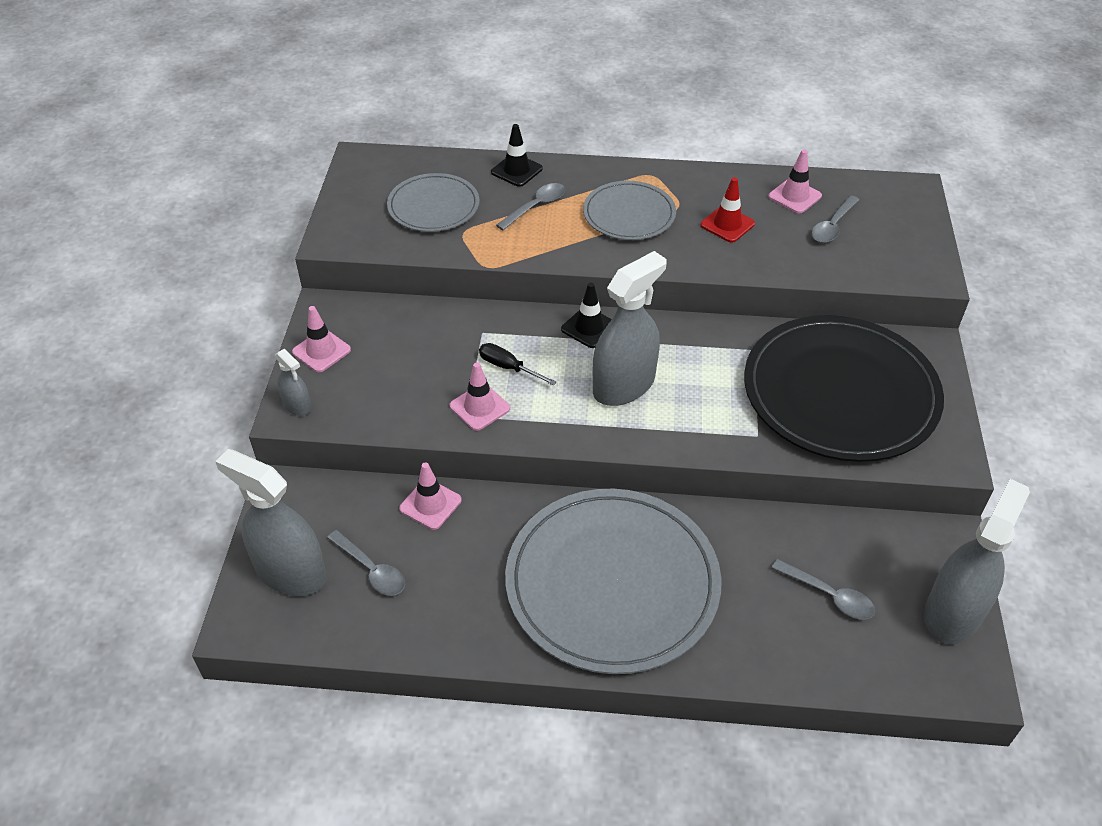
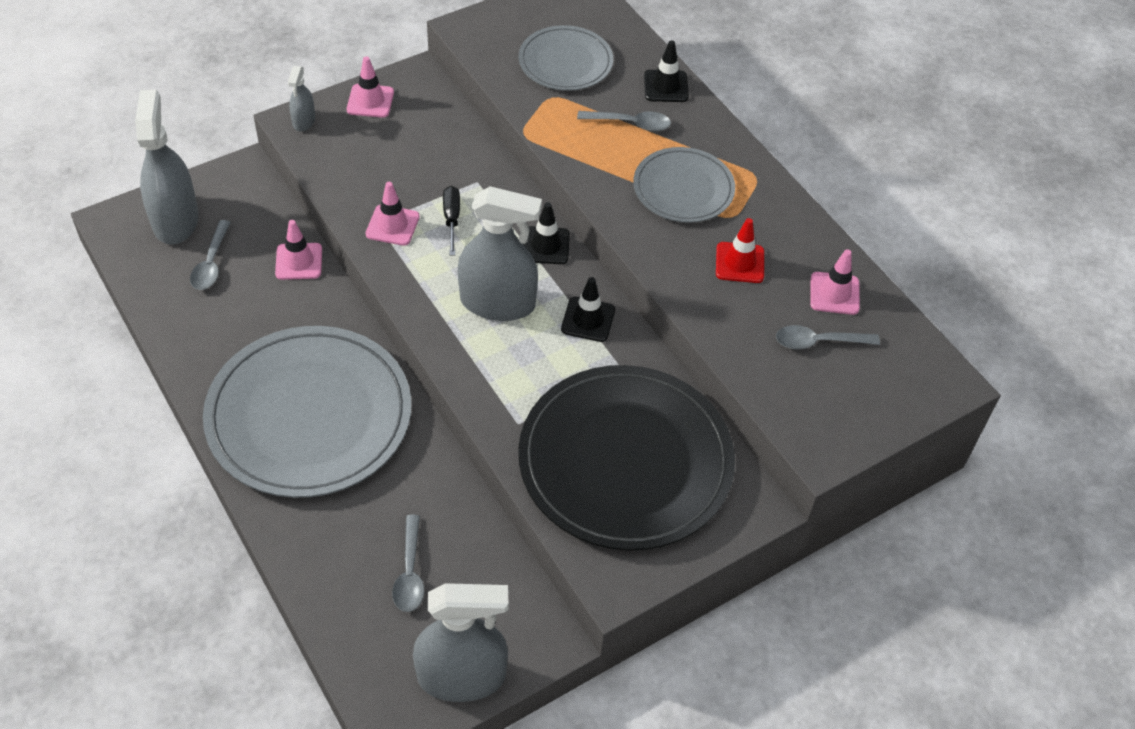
camera: 50 degrees right, 5 degrees up
(685, 343) = (588, 319): none -> black traffic cone

